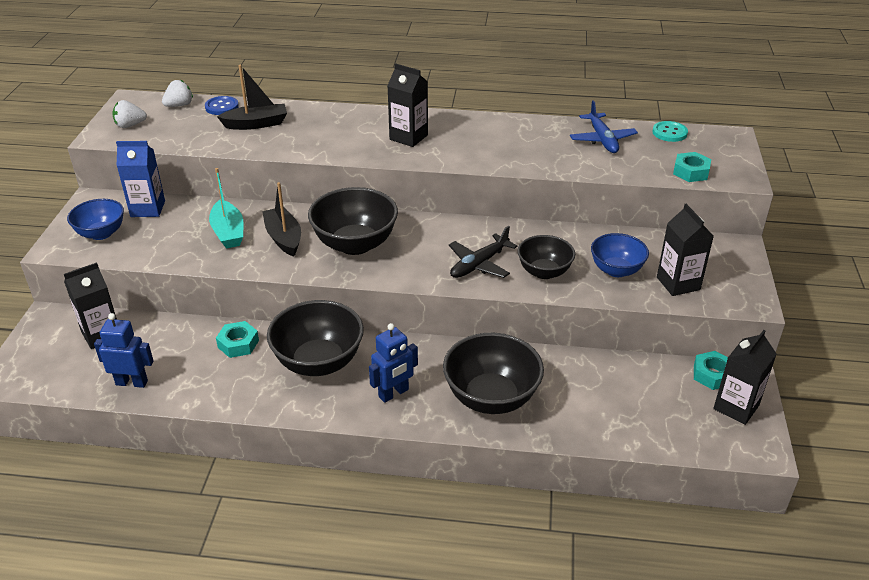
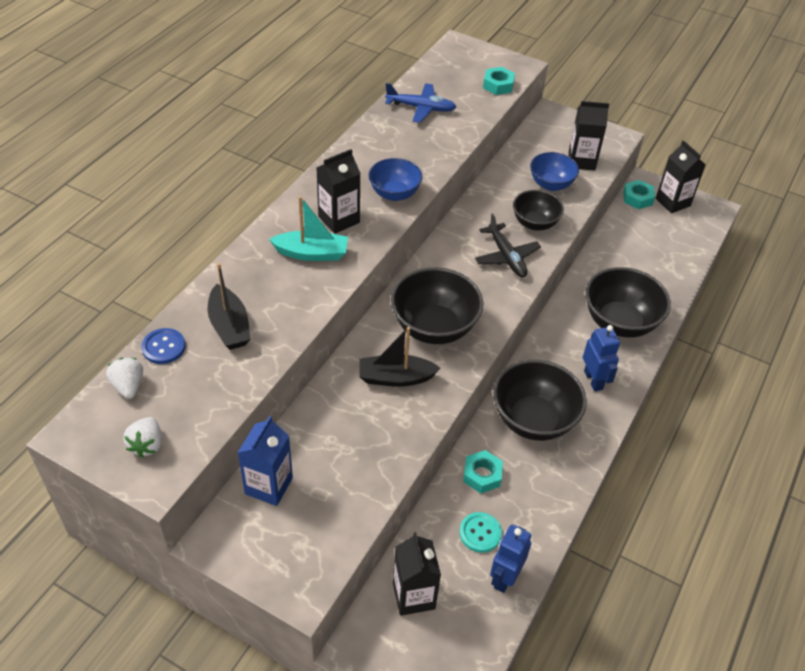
camera: 70 degrees left, 10 degrees up
(101, 233) = (296, 541): blue bowl -> blue bowl (394, 193)
(228, 232) = (360, 420): turquoise boat -> turquoise boat (312, 253)
(256, 124) = (229, 326): black boat -> black boat turned 150 degrees clockwise
(669, 133) = (433, 70): turquoise button -> turquoise button (480, 533)

